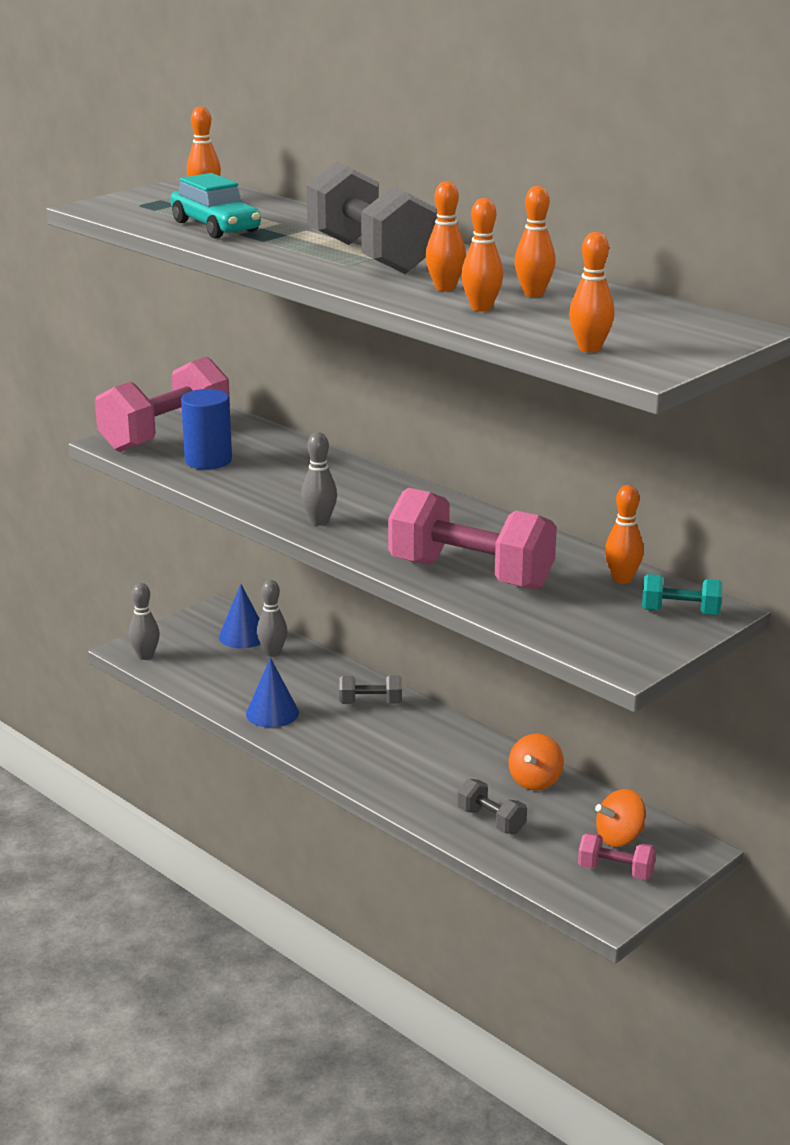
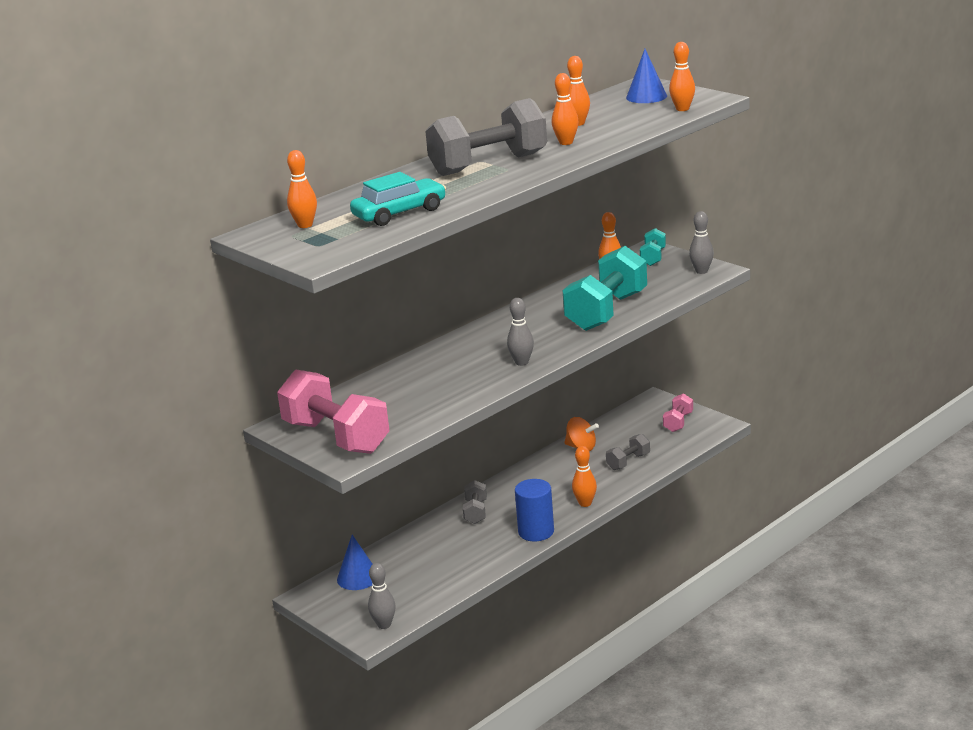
camera: 85 degrees left, 0 degrees up
(208, 460) = (397, 413): blue cylinder -> blue cylinder (536, 532)
(272, 653) = (390, 560): grey bowling pin -> grey bowling pin (701, 271)
(272, 713) = (487, 553): blue cone -> blue cone (646, 96)
(470, 575) = (606, 311): pink dumbbell -> turquoise dumbbell
(481, 308) = (608, 133): orange bowling pin -> orange bowling pin (585, 503)
(619, 838) = (644, 421): orange spinning top -> none

